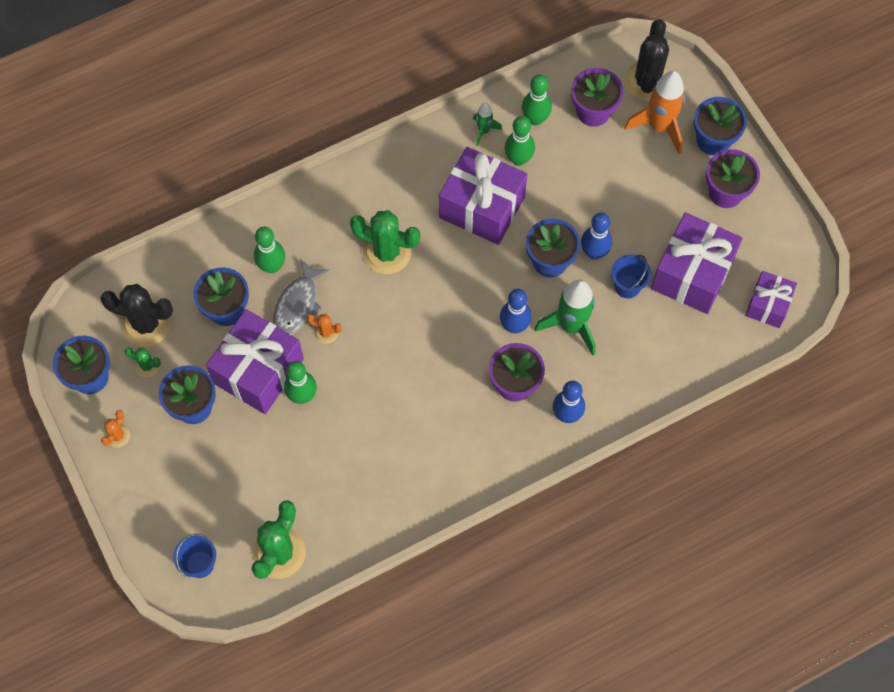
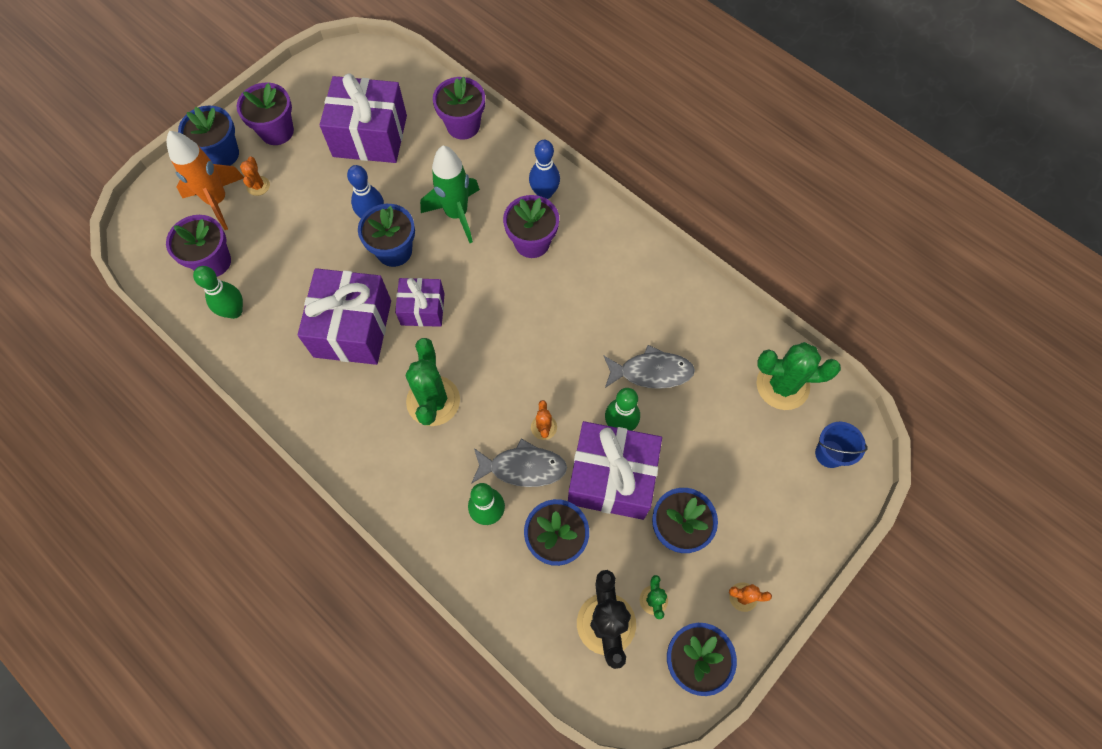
camera: 110 degrees left, 0 degrees up
(340, 441) = (651, 372): none -> grey fish
(484, 131) = (261, 355): green rocket -> none
(514, 326) = (473, 260): blue bowling pin -> none
(518, 159) = (287, 312): green bowling pin -> none
(627, 286) = (399, 181): blue bucket -> none
(647, 81) = (165, 225): black cactus -> none
(665, 163) = (258, 186): none -> orange cactus
(676, 364) = (463, 125): none -> purple flower pot
(768, 305) = (382, 75): purple gift -> purple gift (422, 309)

